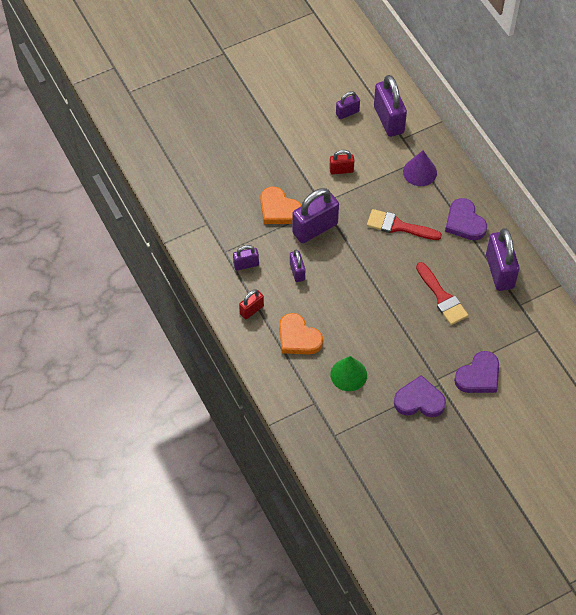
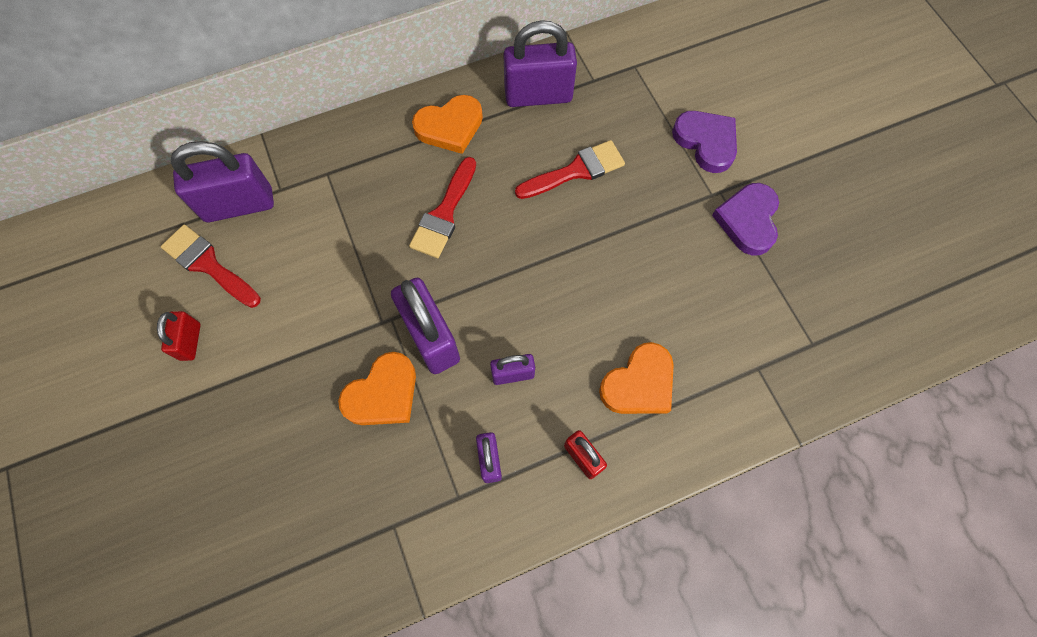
camera: 85 degrees left, 10 degrees up
(341, 170) = (322, 285): red padlock -> red padlock (190, 341)
(347, 113) = (208, 264): purple padlock -> red brush
(348, 374) = (706, 313): green cone -> none
(420, 172) = (349, 173): purple cone -> none
(464, 222) = (450, 127): purple heart -> orange heart

